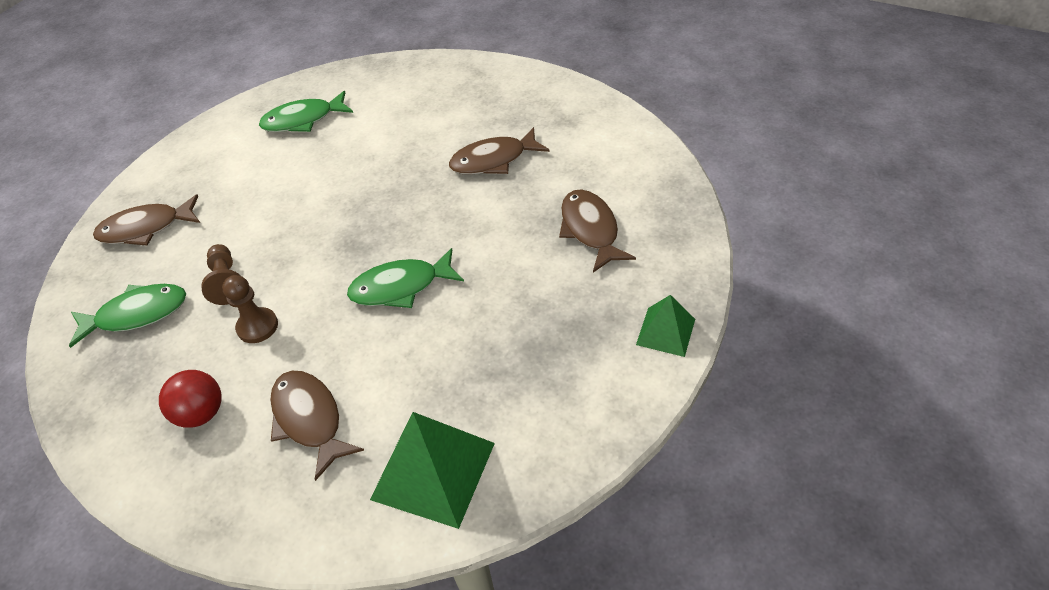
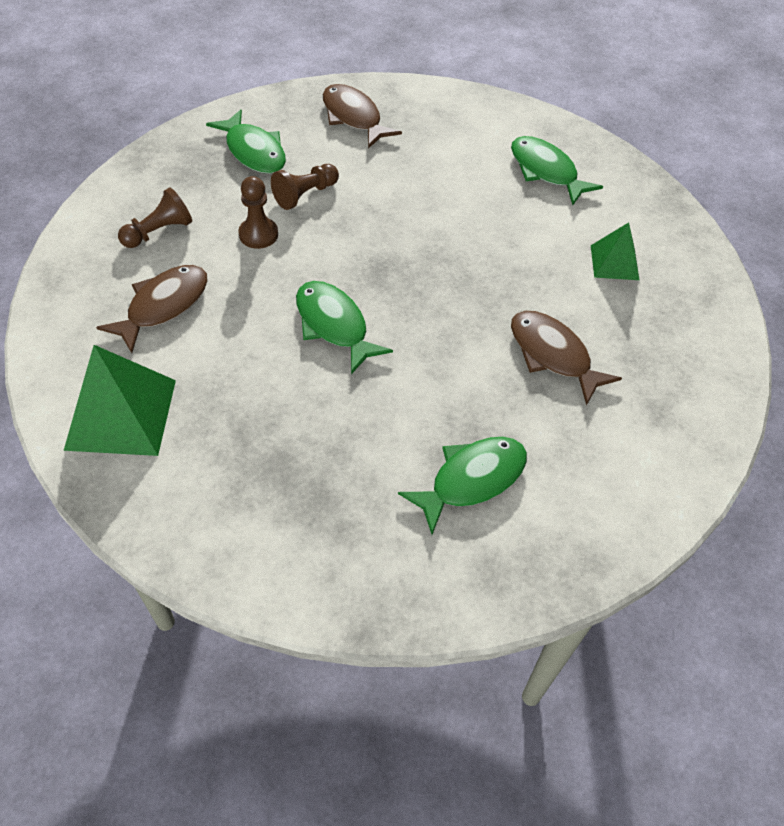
camera: 65 degrees right, 5 degrees up
(201, 413) = (159, 232): red ball -> brown pawn
(590, 230) = (471, 480): brown fish -> green fish
(665, 332) = (332, 590): green pyramid -> green pyramid (614, 262)

